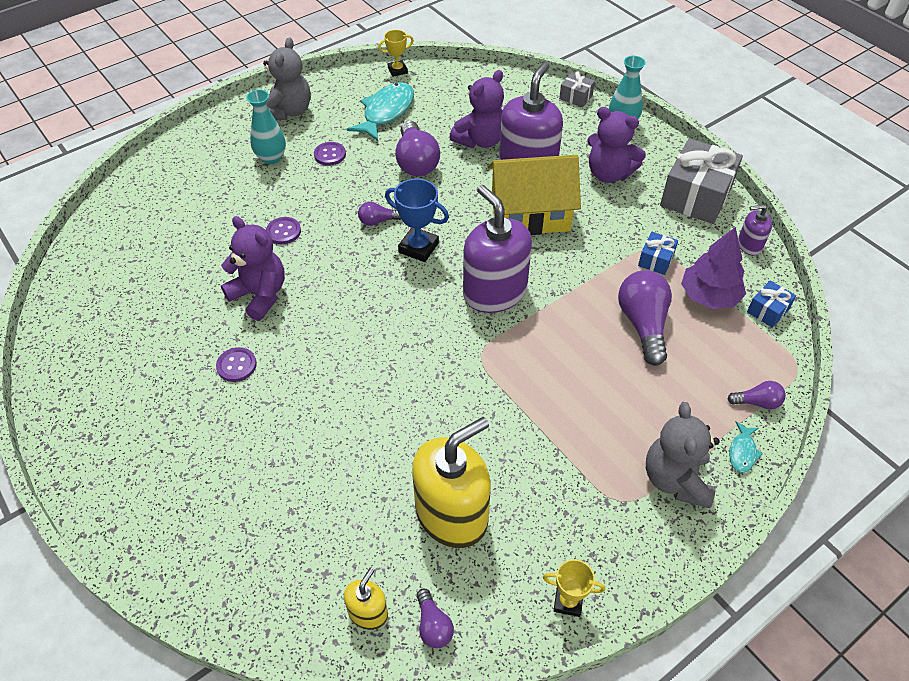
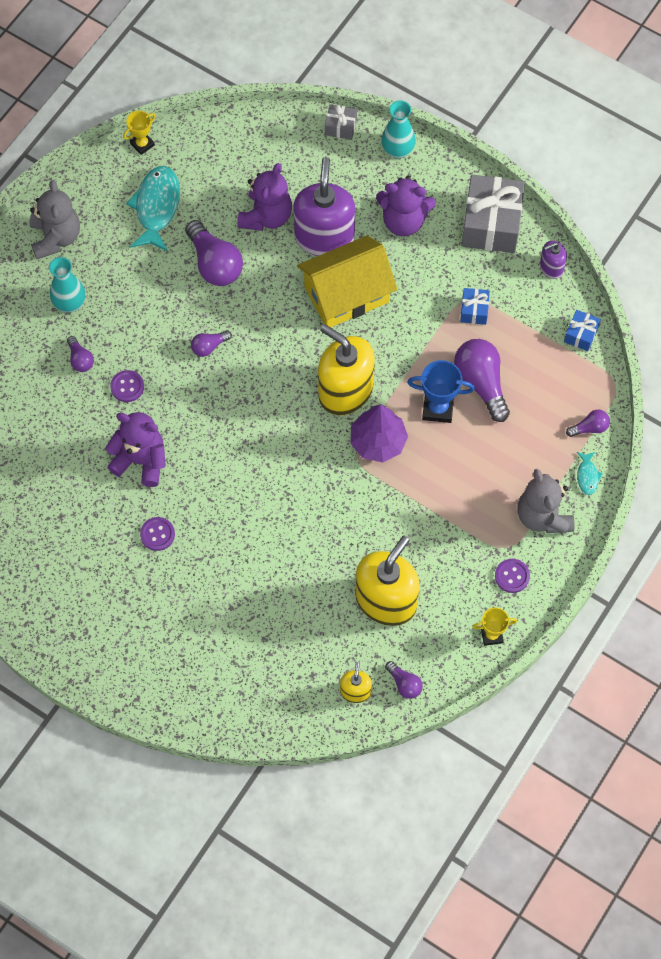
camera: 20 degrees left, 15 degrees up
(254, 200) = (80, 359): none -> purple light bulb
(330, 155) = (126, 281): purple button -> purple button (512, 576)
(418, 247) = (259, 364): blue trophy -> blue trophy (438, 408)
(494, 292) = (345, 390): purple soap dispenser -> yellow soap dispenser
(709, 296) = (529, 335): purple tree -> purple tree (378, 442)

